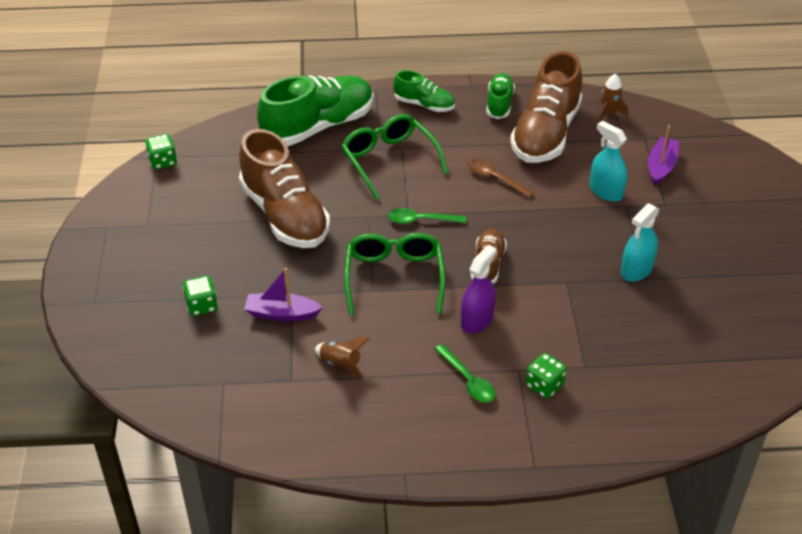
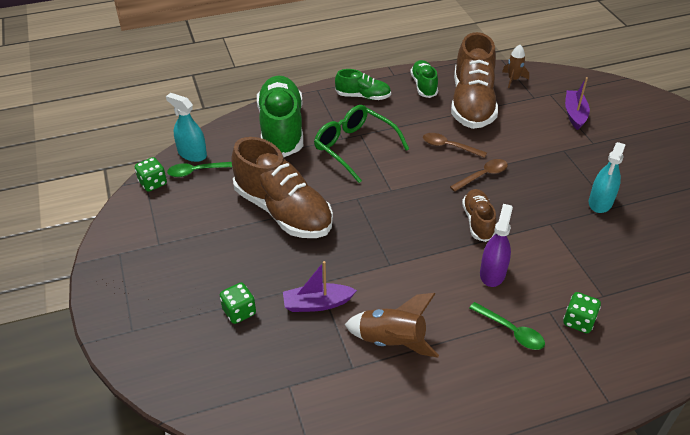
camera: 15 degrees left, 0 degrees up
(318, 126) = (281, 129): green shoe -> green shoe turned 45 degrees counterclockwise
(340, 364) = (391, 341): brown rocket -> brown rocket, size x1.60
(394, 278) = (404, 249): green glasses -> none
(421, 220) = (404, 193): green spoon -> green spoon (197, 171)
(517, 217) = (482, 175): none -> brown spoon
(606, 191) = (542, 141): turquoise spray bottle -> turquoise spray bottle (192, 154)

